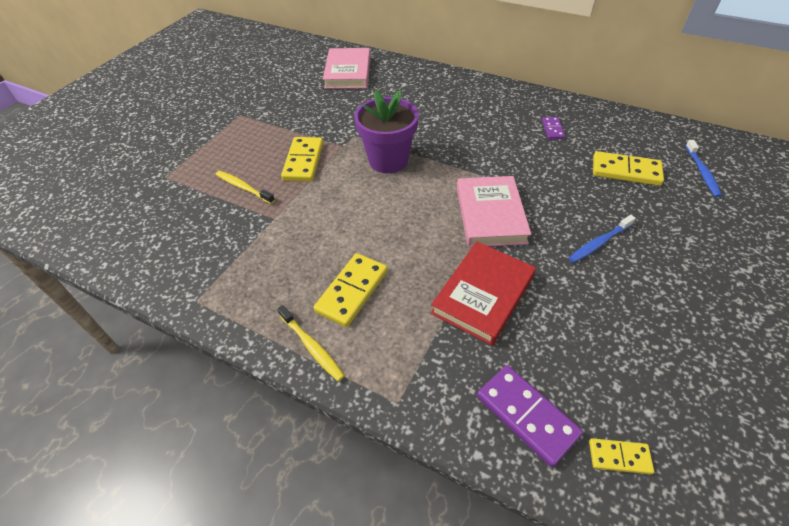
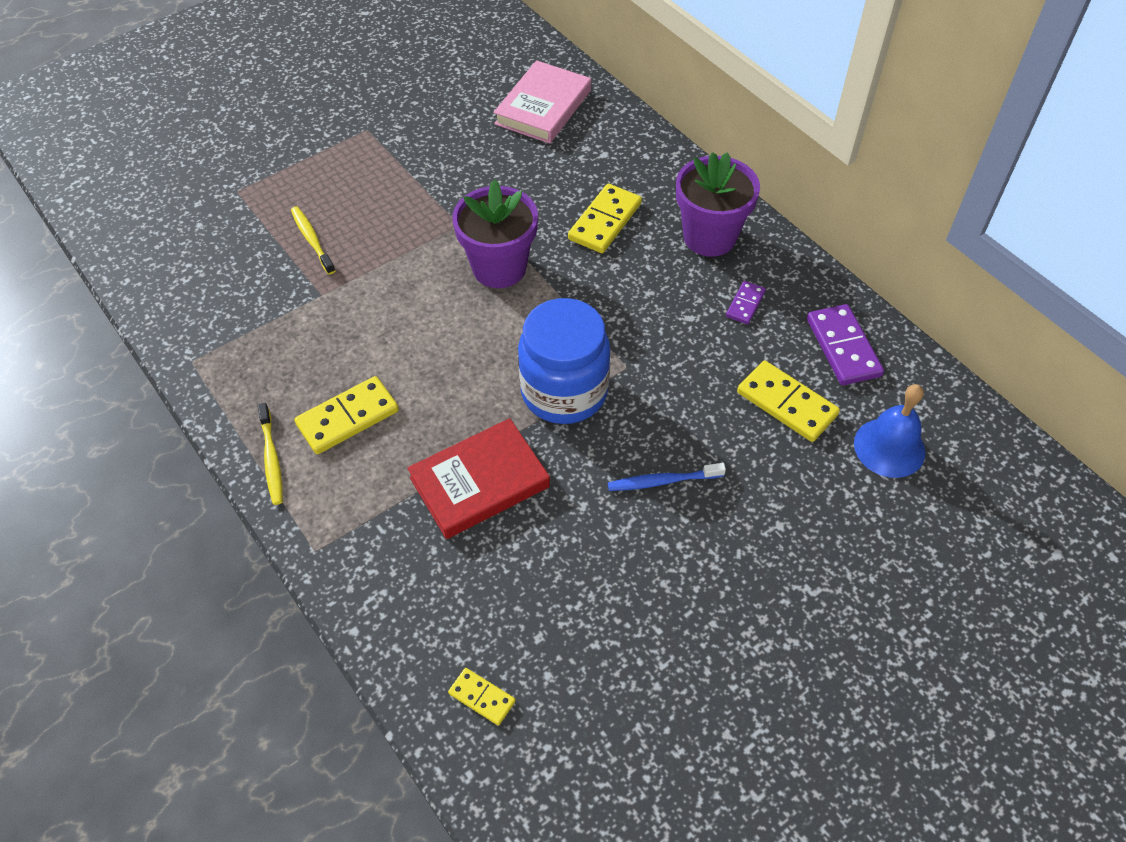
camera: 25 degrees right, 5 degrees up
(303, 161) = (399, 230): yellow domino -> yellow domino (604, 221)
(490, 215) = (564, 392): pink book -> blue jar
(501, 104) = (709, 237): none -> purple flower pot
(527, 415) = (426, 620): purple domino -> purple domino (843, 347)
(702, 172) = (889, 447): blue toothbrush -> blue bell

